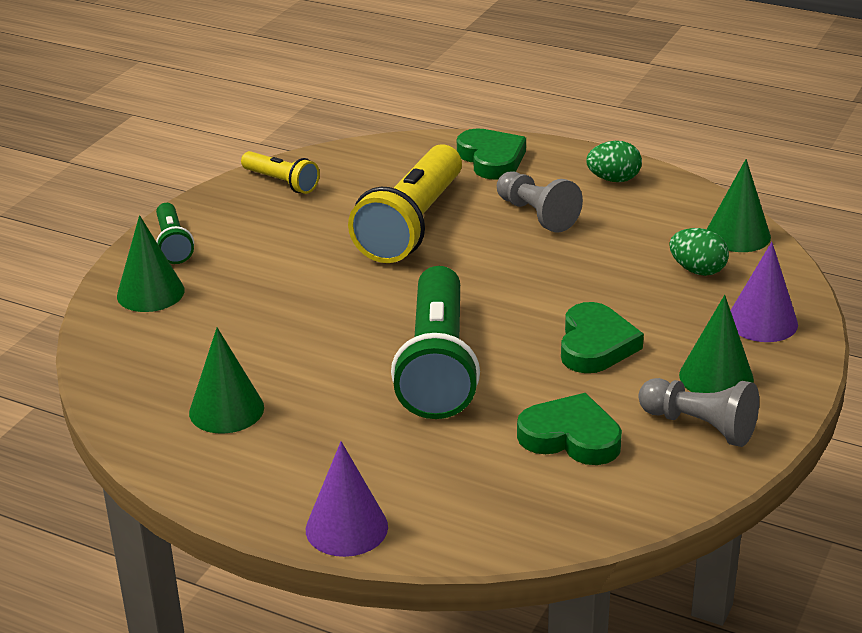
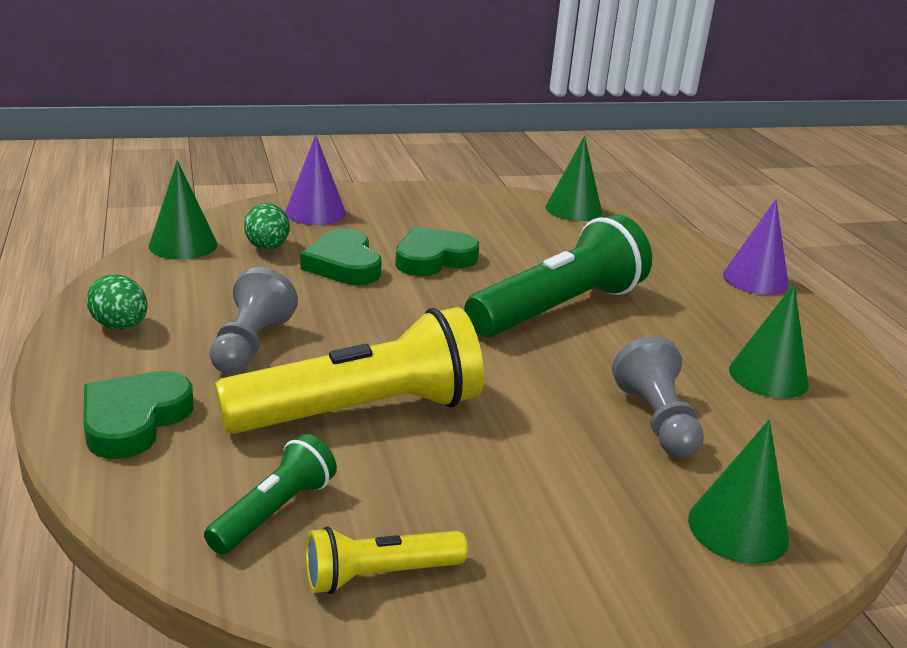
camera: 135 degrees left, 5 degrees down
(173, 244) = (642, 580): green flashlight -> green flashlight (274, 511)
(281, 182) = (379, 575): yellow flashlight -> yellow flashlight turned 105 degrees counterclockwise
(571, 437) = (548, 240): green heart -> green heart (343, 264)
(700, 426) = (469, 207): grey pawn -> grey pawn (656, 420)
(716, 377) = (408, 213): green cone -> green cone (573, 209)

